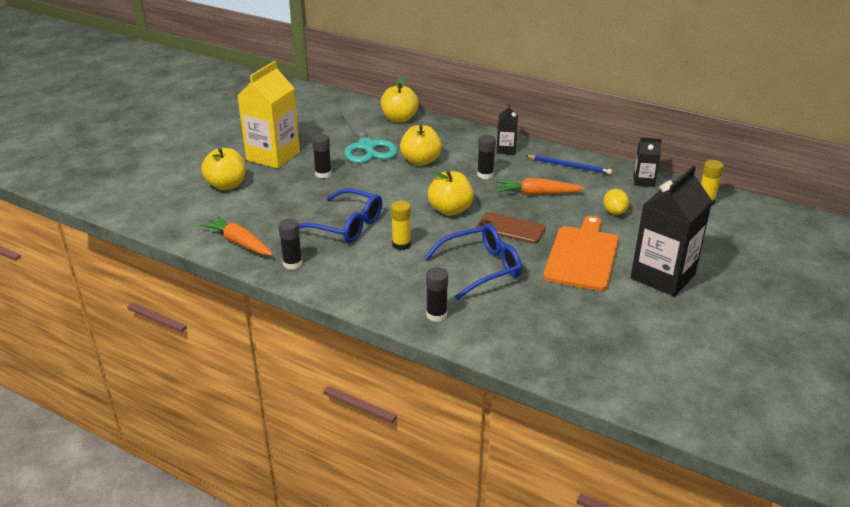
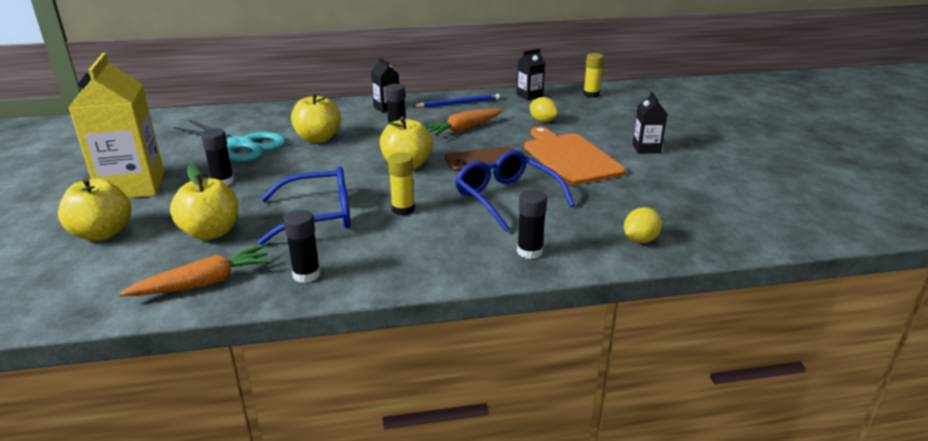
camera: 40 degrees left, 5 degrees down
(239, 243) = (204, 283): orange carrot -> orange carrot turned 150 degrees clockwise
(399, 119) = (245, 114): yellow apple -> yellow apple (211, 233)
(481, 268) = (506, 198): blue glasses -> blue glasses turned 60 degrees counterclockwise
(525, 346) = (640, 240): none -> yellow lemon
(663, 276) = (646, 148): black carton -> black carton, size x0.49

